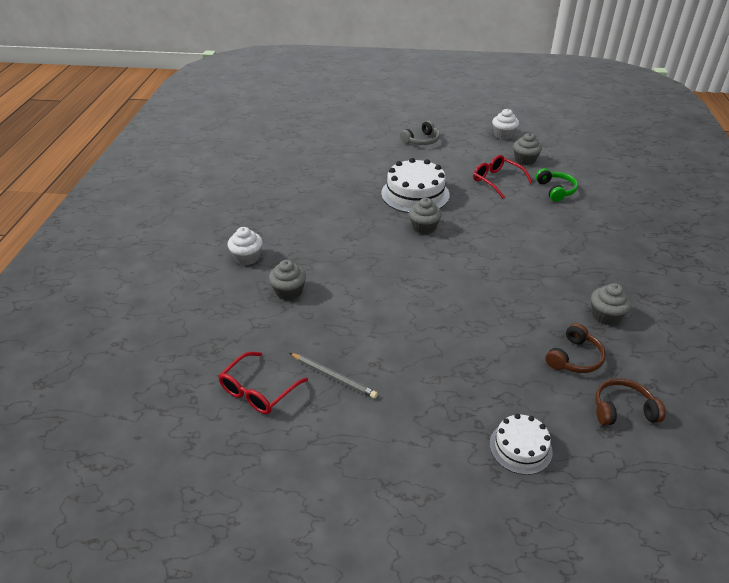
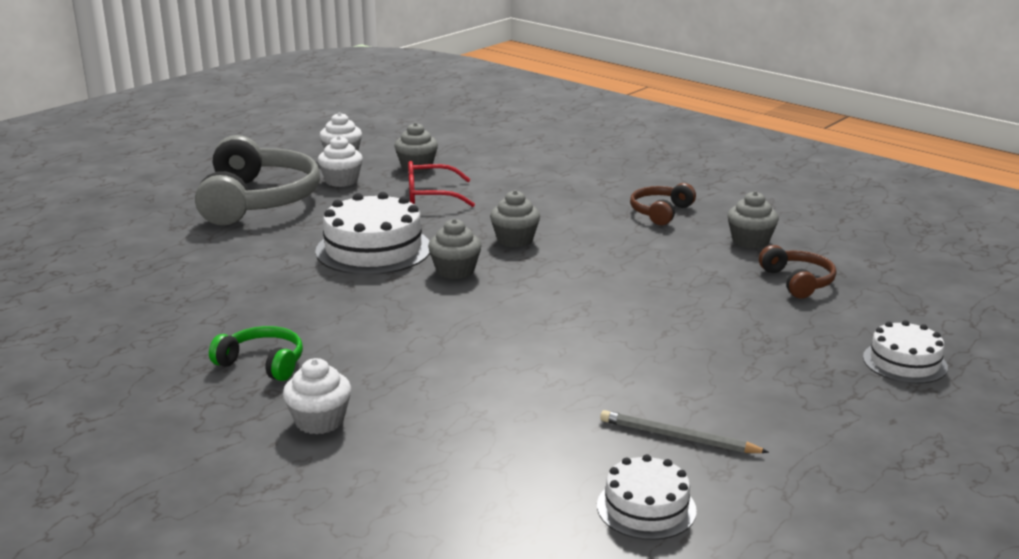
camera: 55 degrees left, 15 degrees down
(258, 391) = (646, 508): red glasses -> white cake
(289, 291) = (455, 412): grey cupcake -> grey cupcake (515, 240)
(333, 377) = (678, 437): grey pencil -> grey pencil turned 135 degrees counterclockwise
(422, 140) = (258, 200): grey headphones -> grey headphones, size x2.08
(475, 149) = (341, 181): none -> white cupcake
(556, 190) = (503, 176): green headphones -> green headphones (263, 363)
(622, 409) = (894, 290): brown headphones -> brown headphones (660, 212)

